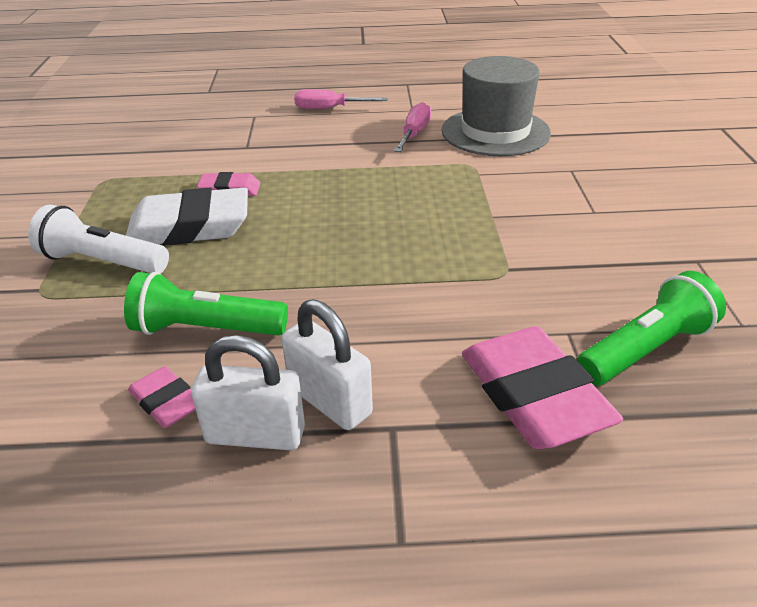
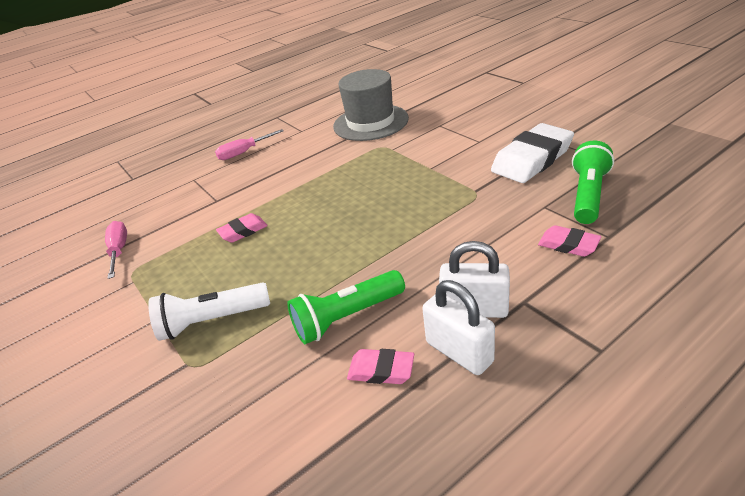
camera: 30 degrees left, 0 degrees up
(189, 227) = (247, 267): white eraser -> white eraser (532, 159)
(255, 435) = (459, 352): white padlock -> white padlock turned 75 degrees clockwise
(414, 134) = (323, 144): pink screwdriver -> pink screwdriver (119, 250)
(533, 395) = (568, 245): pink eraser -> pink eraser, size x0.51

